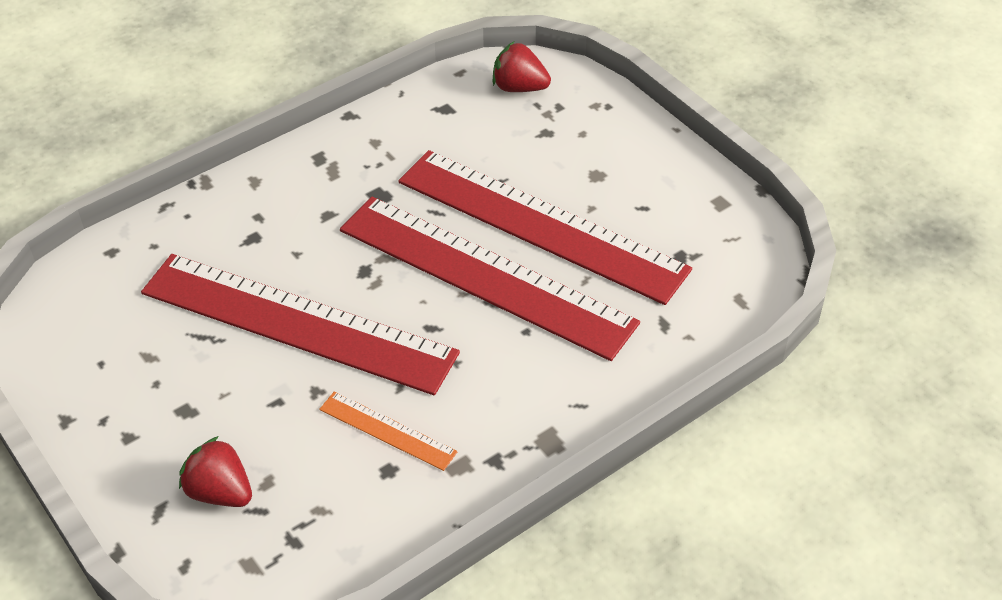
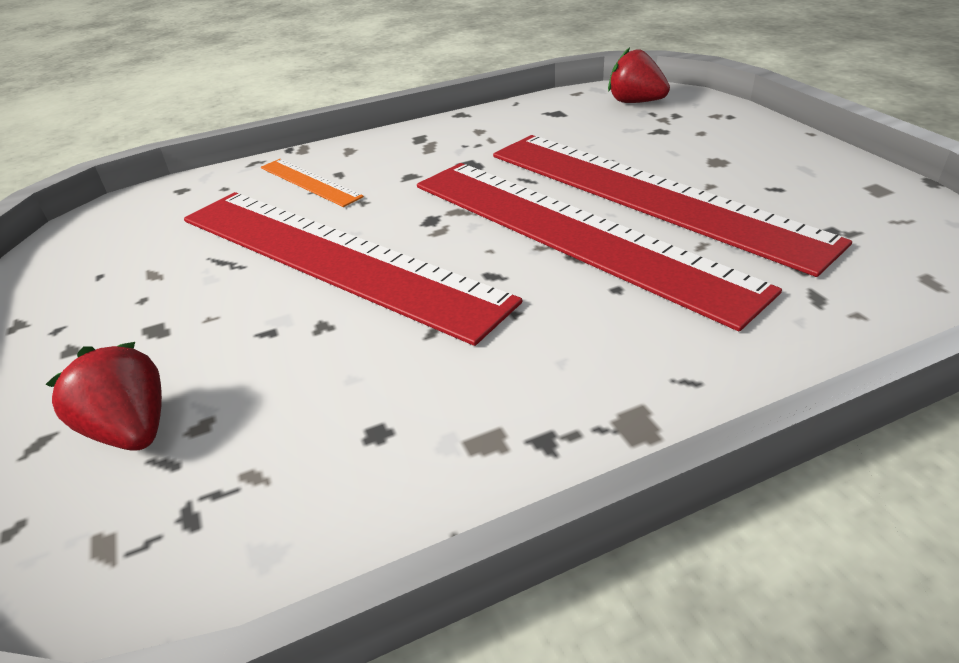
camera: 15 degrees right, 10 degrees down
(387, 430) = (395, 380): orange ruler -> orange ruler (310, 182)

